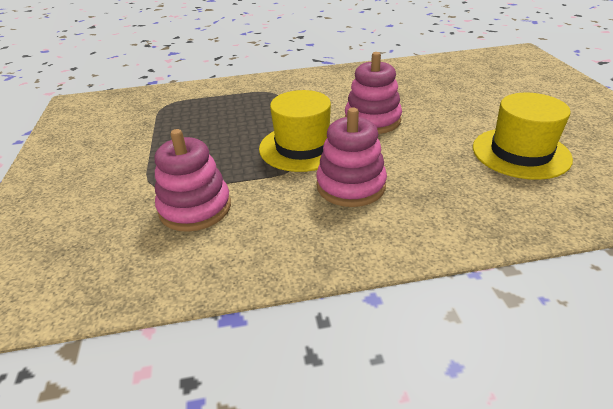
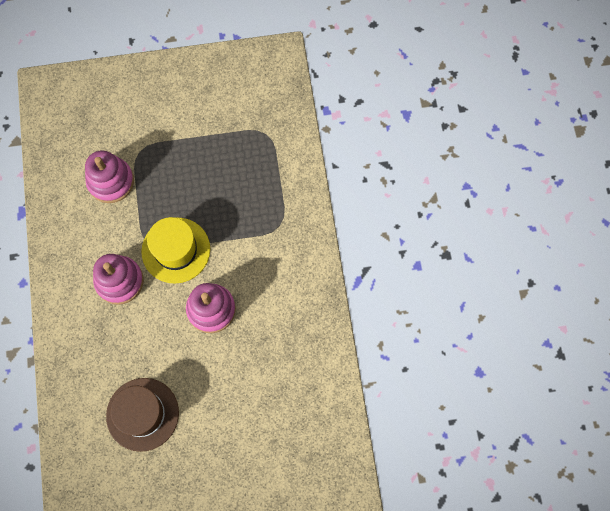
camera: 90 degrees right, 35 degrees up
(520, 153) = (142, 414): yellow hat -> brown hat

